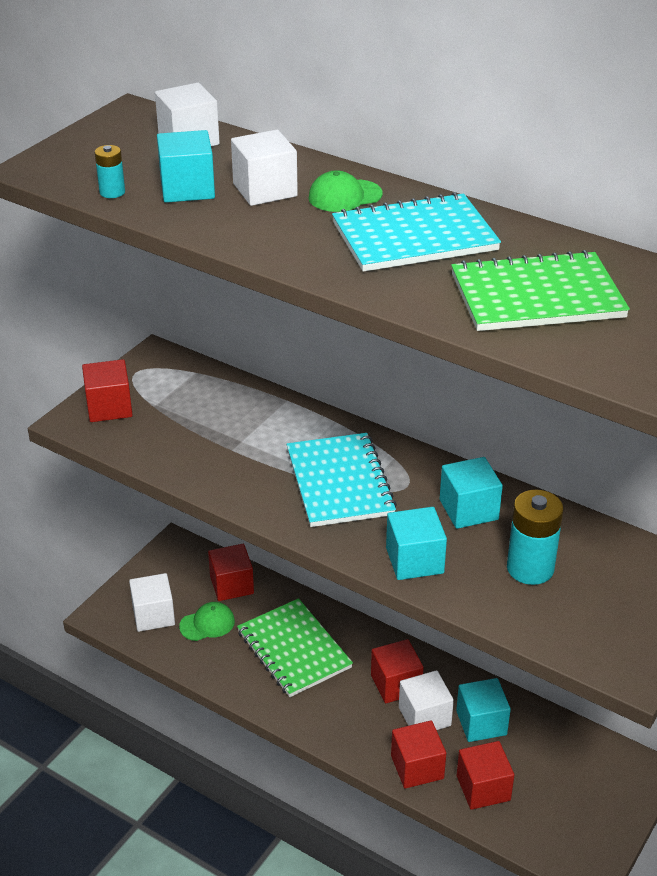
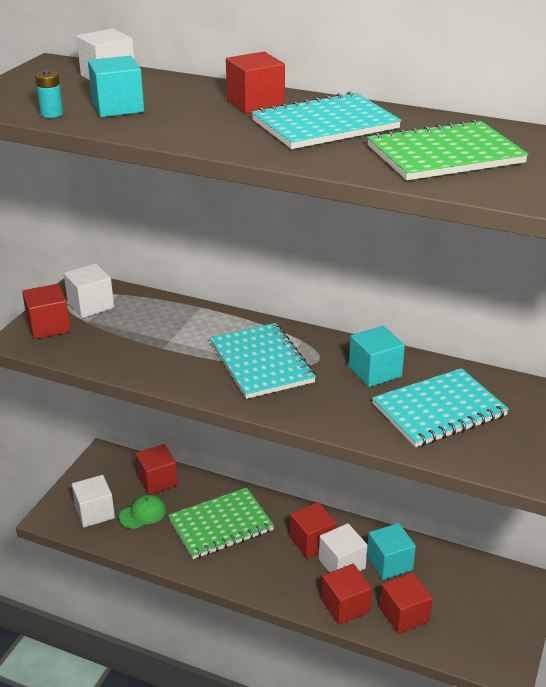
camera: 10 degrees left, 5 degrees down
(265, 190) = (185, 104): white cube -> white cube (90, 305)
(294, 649) = (221, 525): green notebook -> green notebook turned 75 degrees counterclockwise
(345, 196) = (255, 103): green cap -> red cube
(414, 560) = (341, 415): turquoise cube -> none
(530, 568) = (439, 410): turquoise battery -> turquoise notebook

